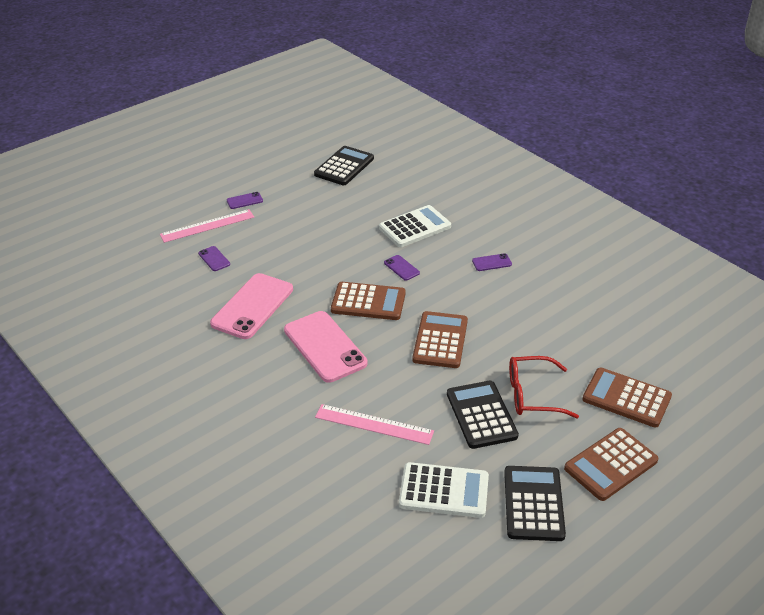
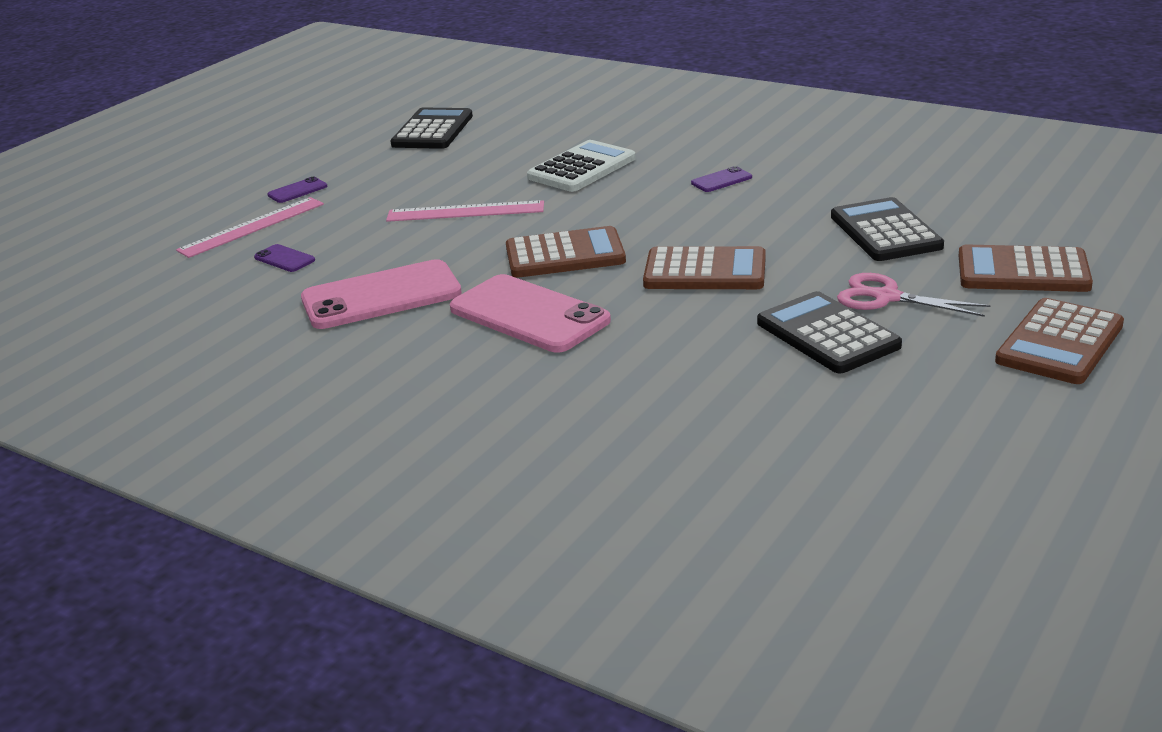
camera: 15 degrees left, 10 degrees down
(252, 306) = (381, 296): pink phone -> pink phone turned 60 degrees clockwise
(374, 424) = (668, 381): pink ruler -> pink ruler (465, 211)
(401, 268) = (591, 211): purple phone -> none
(440, 340) = (705, 271): brown calculator -> brown calculator turned 105 degrees clockwise
(444, 491) = (835, 430): white calculator -> none
(532, 395) = (886, 297): red glasses -> pink scissors
(533, 504) = (983, 411): black calculator -> black calculator (885, 231)

